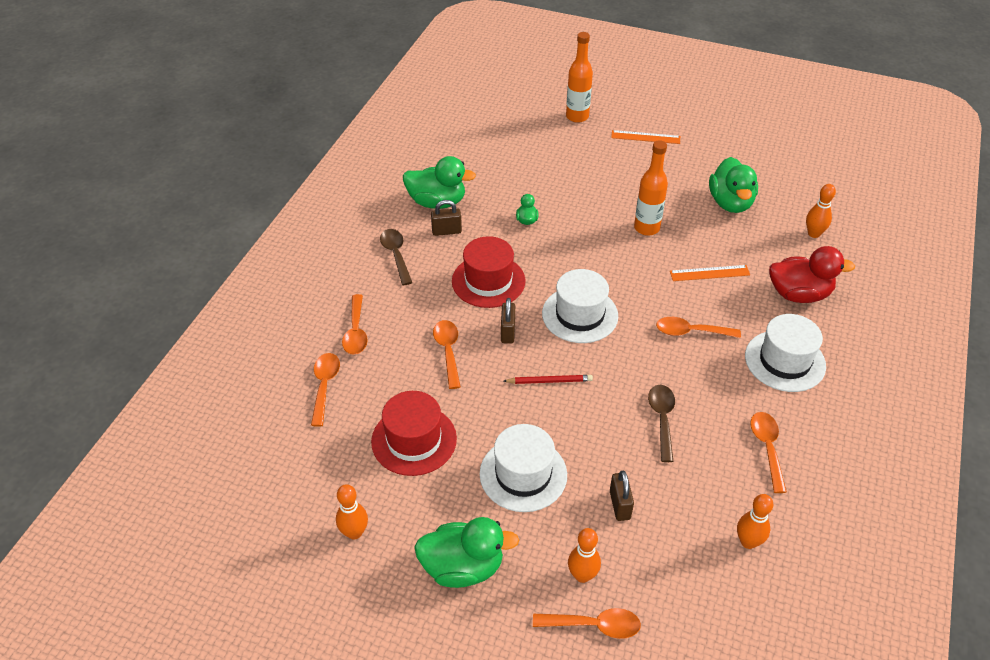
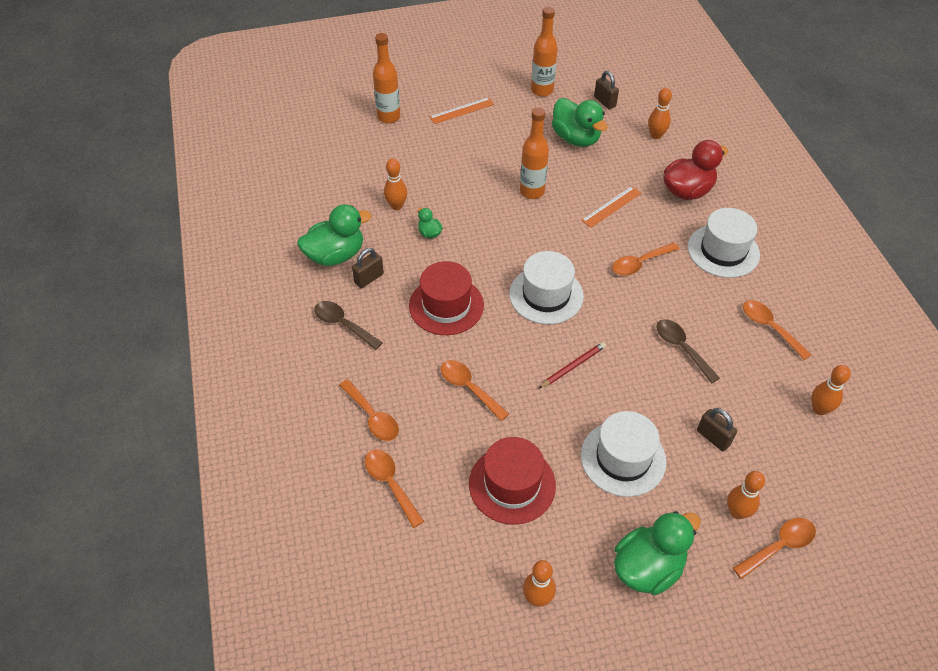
camera: 35 degrees left, 5 degrees up
(508, 332) = (503, 342): brown padlock -> brown padlock (604, 102)
(519, 187) = (396, 206): none -> orange bowling pin
(736, 150) = (542, 90): none -> orange bottle

